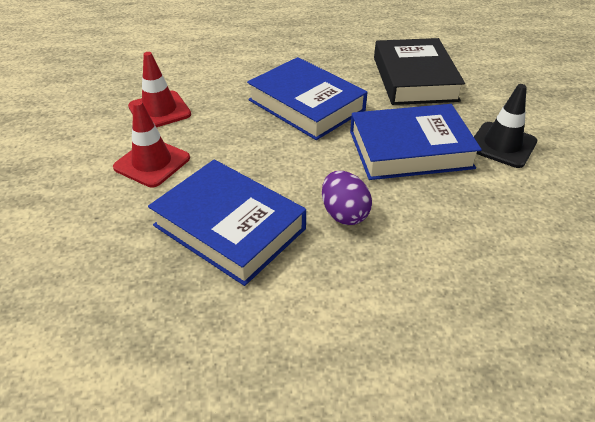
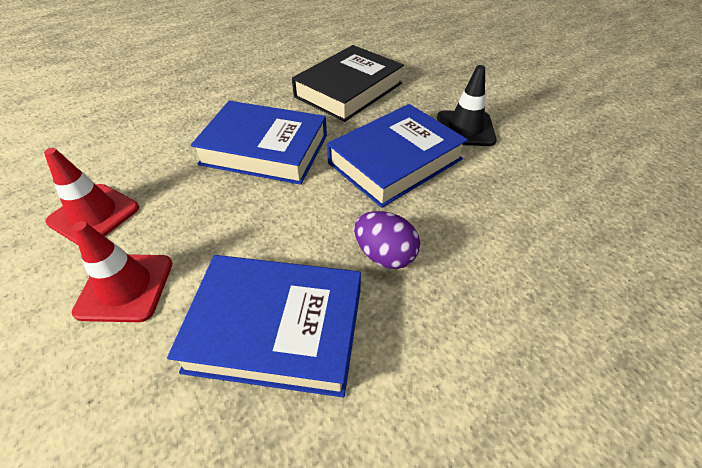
camera: 30 degrees left, 5 degrees up
(414, 79) = (348, 90): black book -> black book turned 75 degrees clockwise

